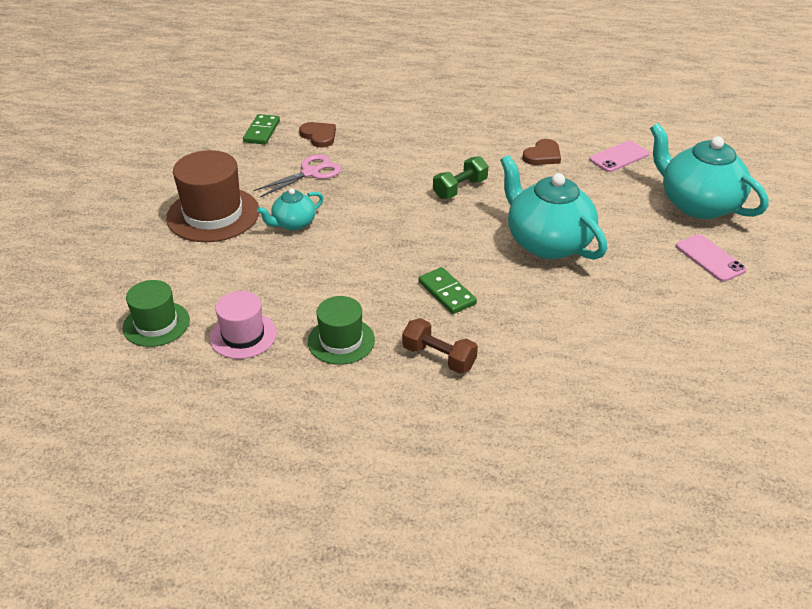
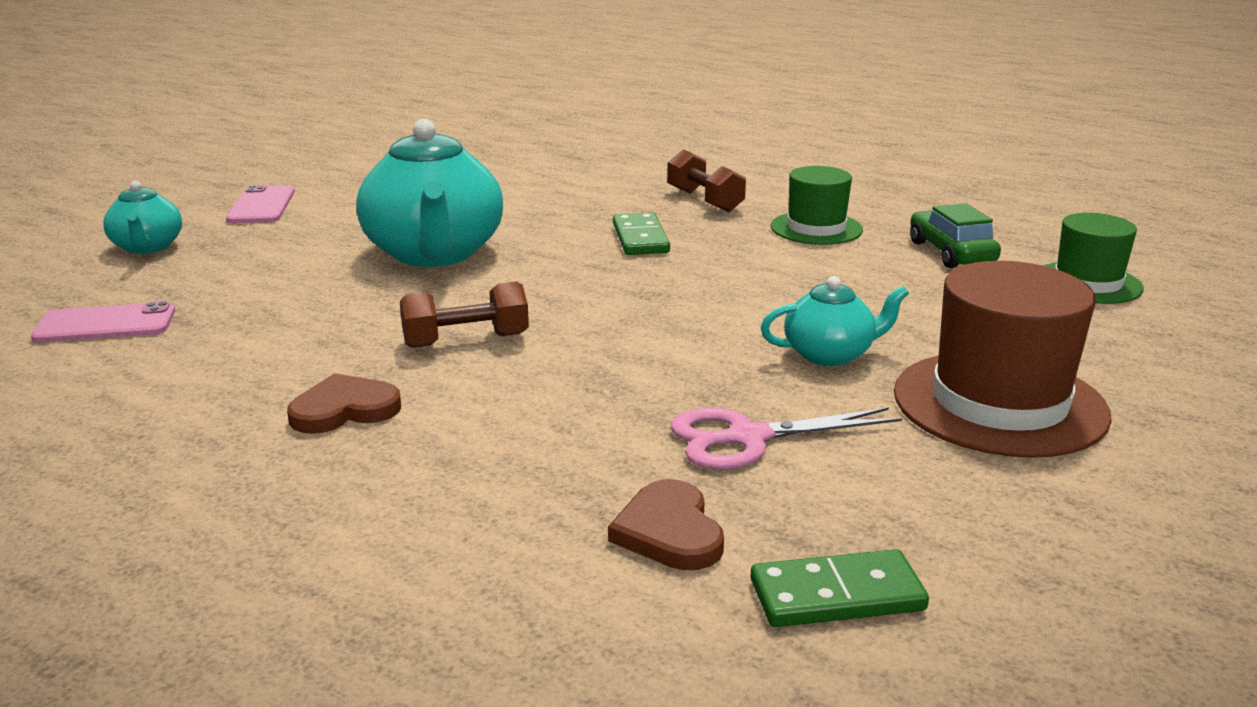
camera: 155 degrees left, 15 degrees down
(243, 335) = (951, 253): pink hat -> green car
(262, 131) = (837, 595): green domino -> green domino turned 45 degrees clockwise
(460, 189) = (466, 340): green dumbbell -> brown dumbbell
(542, 155) = (227, 358): brown heart -> brown heart (344, 410)
(697, 204) = (147, 247): turquoise teapot -> turquoise teapot, size x0.51

